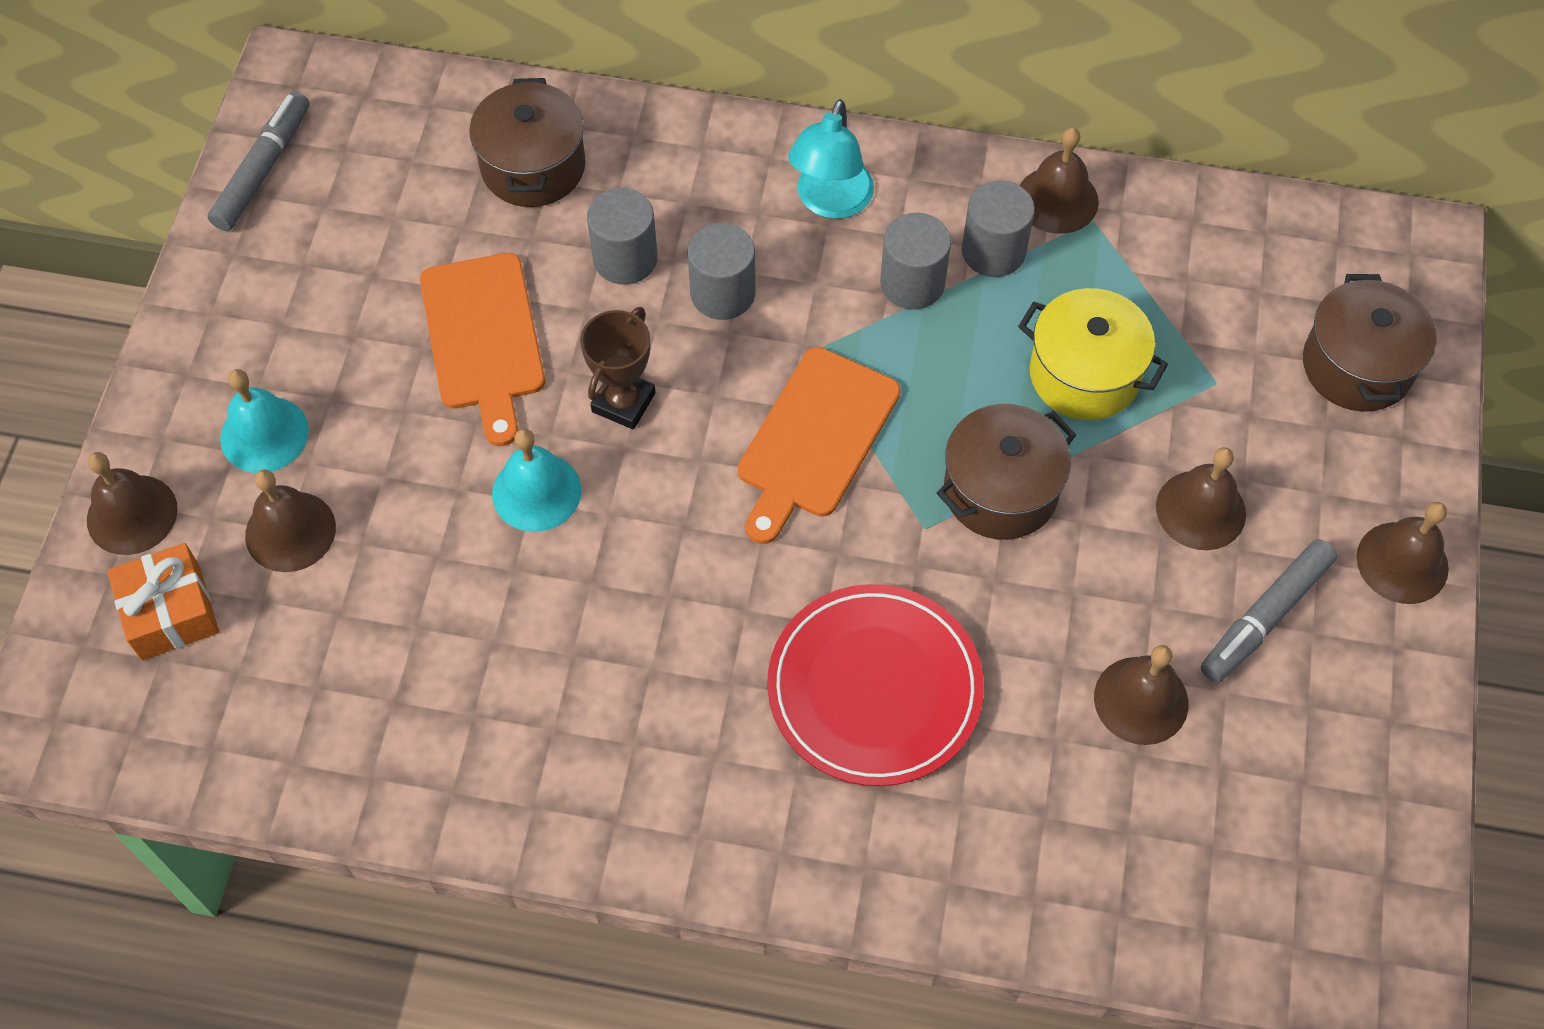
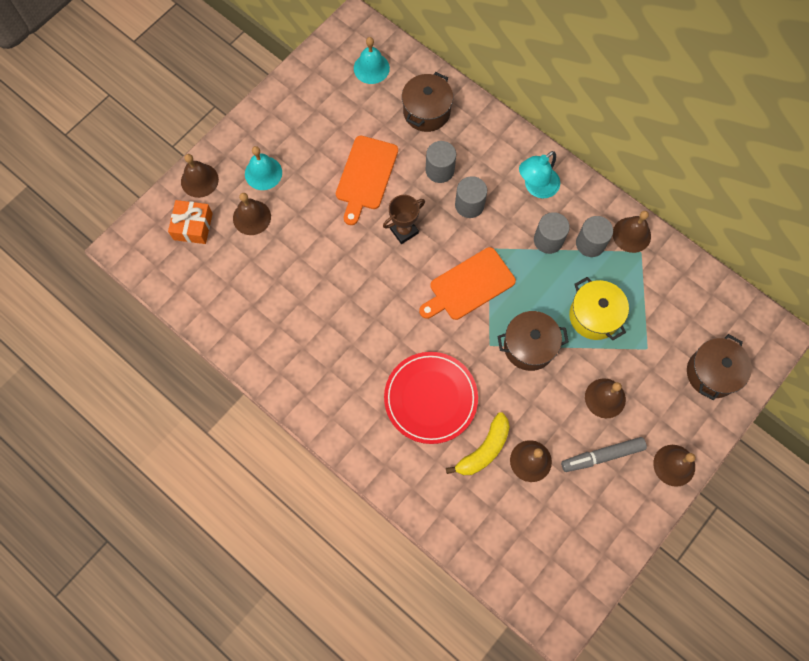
camera: 30 degrees right, 10 degrees up
(263, 169) = (322, 60): grey marker -> none
(536, 491) = (350, 250): turquoise bell -> turquoise bell (371, 68)
(1039, 729) = (484, 450): none -> yellow banana

